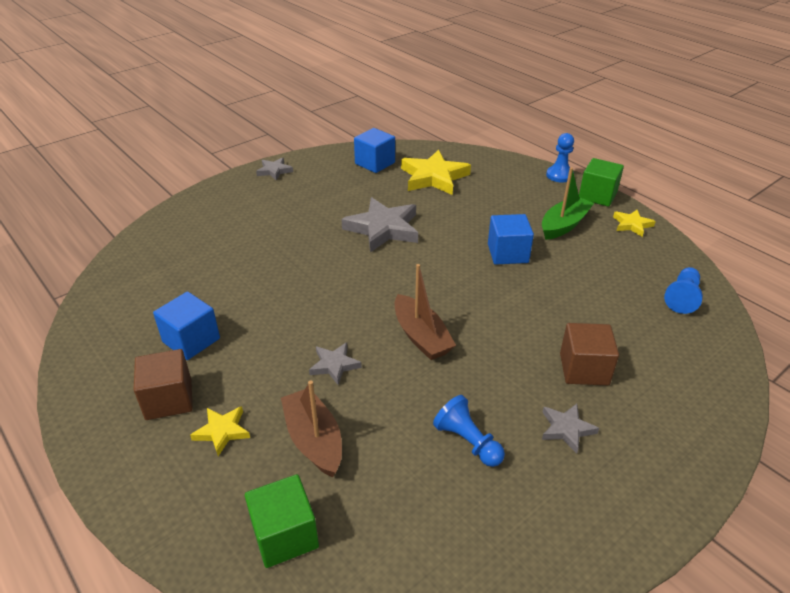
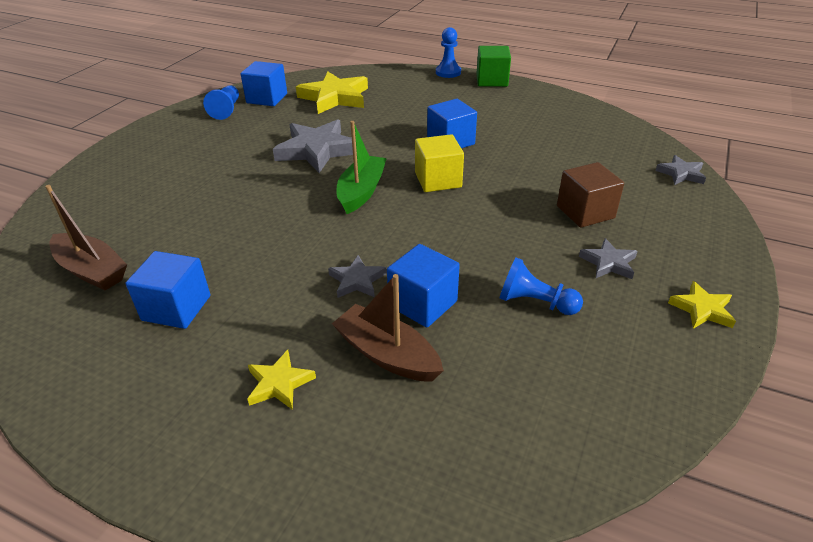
camera: 25 degrees left, 0 degrees up
(169, 399) = (191, 375): brown cube -> none
(274, 171) = (161, 127): grey star -> grey star (681, 174)
(285, 535) = (424, 455): green cube -> none
(372, 406) = (422, 303): none -> blue cube
(421, 336) = (424, 229): brown boat -> brown boat (92, 270)
(467, 290) = (438, 180): none -> yellow cube
(564, 225) = (481, 108): green boat -> green boat (361, 192)
(632, 225) = (536, 95): yellow star -> yellow star (702, 309)
(682, 298) = (617, 138): blue pawn -> blue pawn (226, 110)

